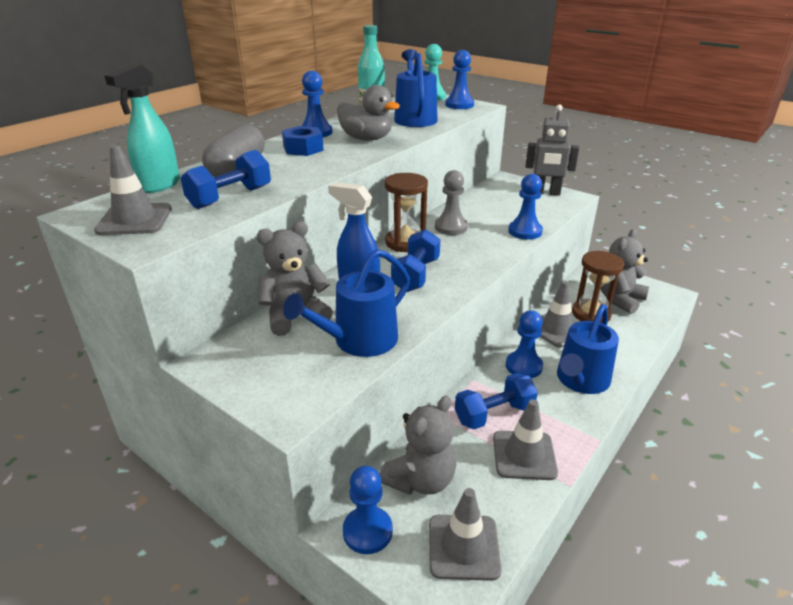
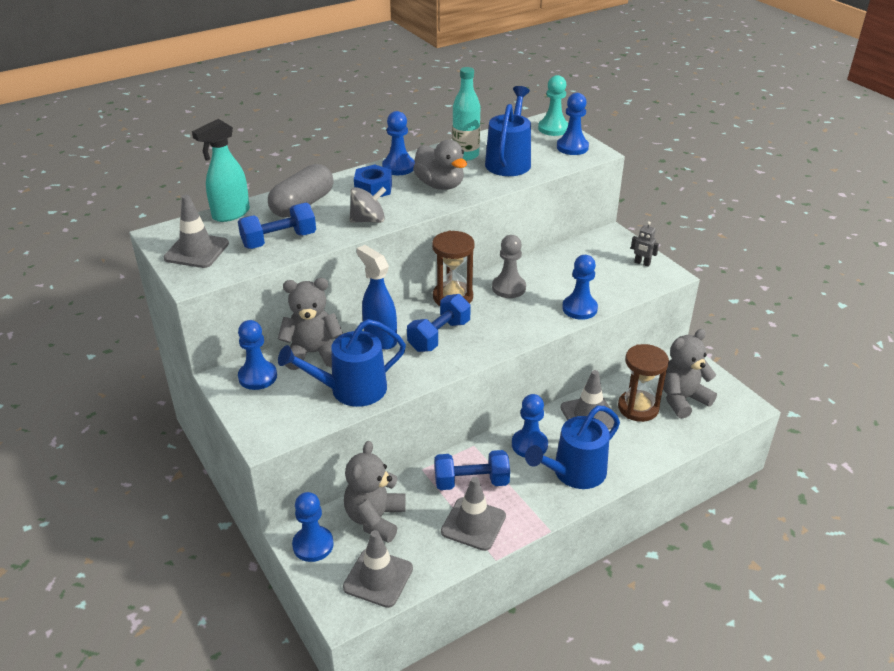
camera: 20 degrees right, 5 degrees up
(243, 351) = (257, 377): none -> blue pawn
(316, 170) = (368, 220): none -> grey spinning top
(420, 480) = (375, 519): grey teddy bear -> grey teddy bear turned 135 degrees clockwise
(546, 193) = (642, 263): grey robot -> grey robot, size x0.50

